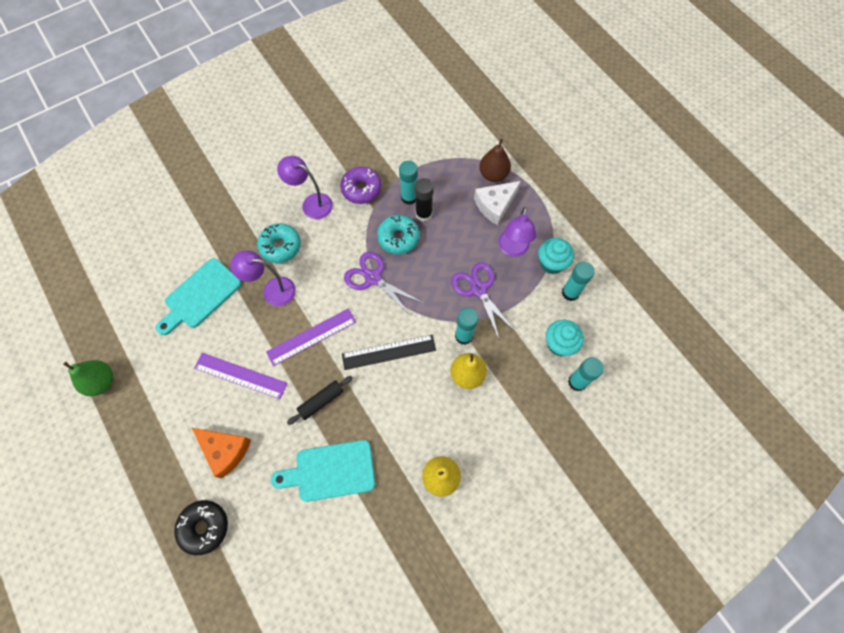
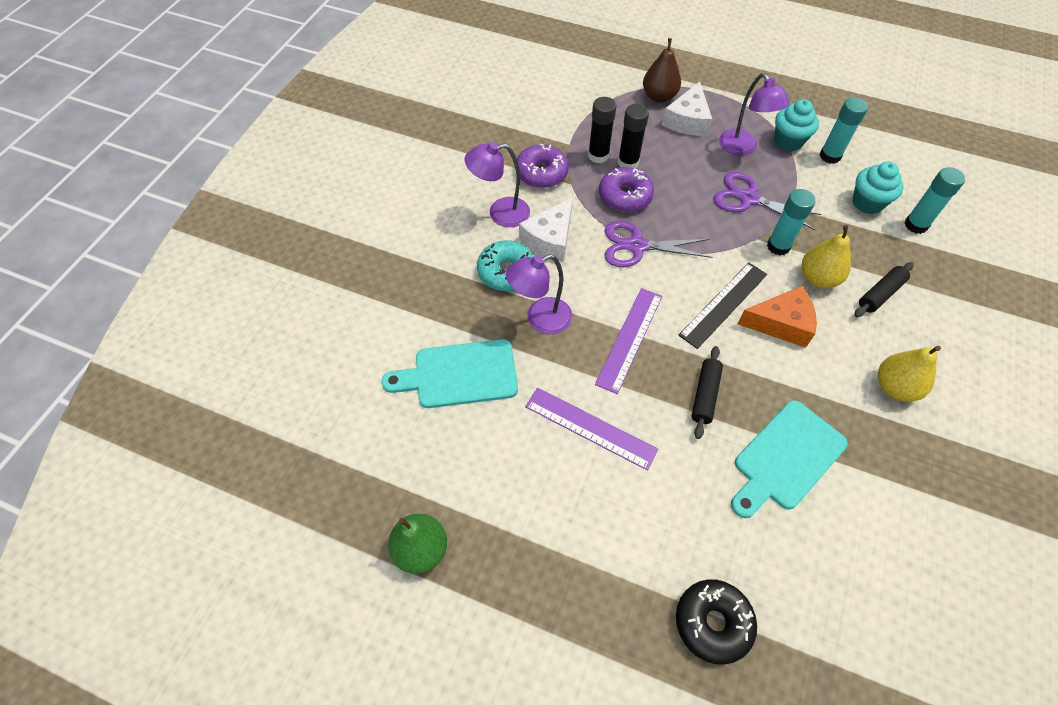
camera: 35 degrees left, 10 degrees down
(200, 296) = (460, 374): turquoise cutting board -> turquoise cutting board turned 75 degrees clockwise
(225, 450) = (652, 519): orange cheese -> orange cheese (781, 323)
(240, 375) = (590, 428): purple ruler -> purple ruler turned 45 degrees clockwise
(325, 240) = (550, 239): none -> white cheese
(398, 238) = (625, 196): turquoise donut -> purple donut
(409, 197) = (598, 155): turquoise glue stick -> black glue stick
(497, 413) = (880, 294): none -> black rolling pin

